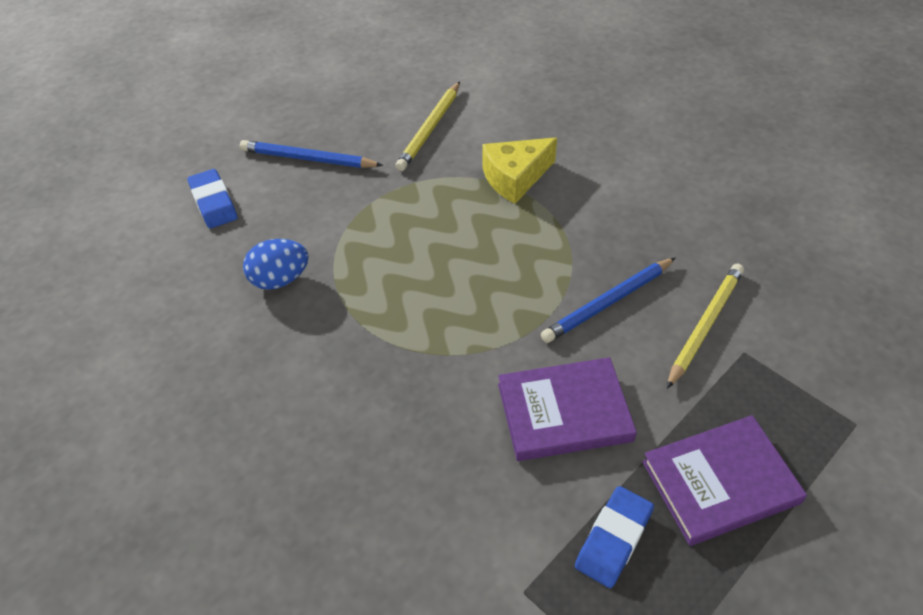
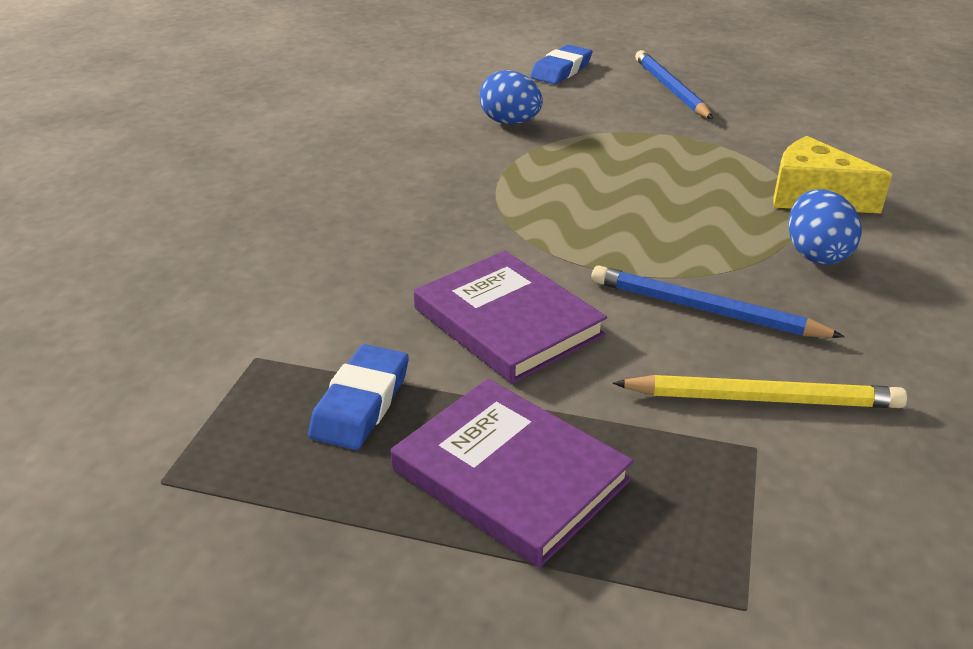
camera: 60 degrees right, 15 degrees down
(430, 129) = (807, 130): yellow pencil -> none
(580, 217) = (816, 254): none -> blue egg
(613, 539) = (361, 403): blue eraser -> blue eraser turned 75 degrees counterclockwise

